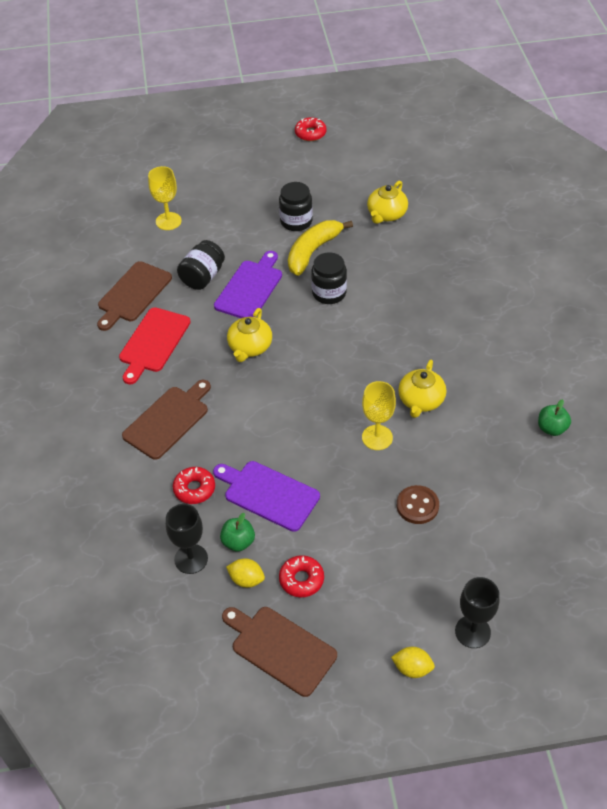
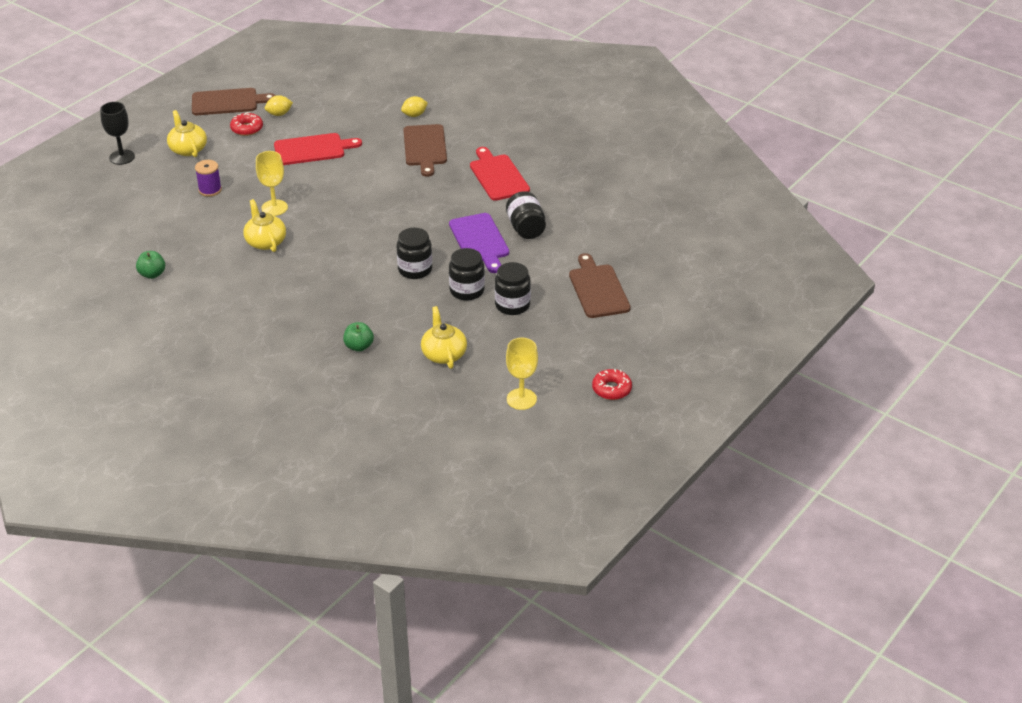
camera: 135 degrees right, 10 degrees down
(133, 294) = (558, 192): brown cutting board -> brown cutting board (598, 289)
(168, 221) = (613, 248): yellow goblet -> yellow goblet (521, 399)
(191, 559) = (322, 106): black goblet -> none
(194, 489) = (361, 130): red donut -> none
(238, 542) = (304, 124): green apple -> green apple (359, 346)
(250, 347) = (427, 208): yellow teapot -> yellow teapot (188, 149)
(268, 494) = (312, 149): purple cutting board -> red cutting board
(313, 252) = (467, 291): yellow banana -> black jar
(412, 668) = (144, 129): yellow lemon -> yellow lemon (414, 115)
(417, 506) = (210, 190): brown button -> purple spool

